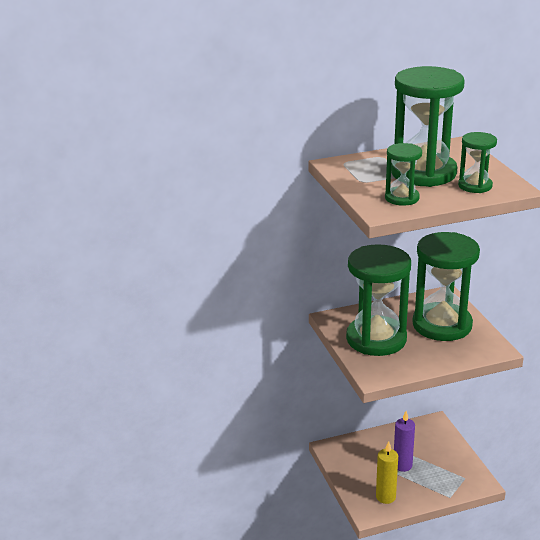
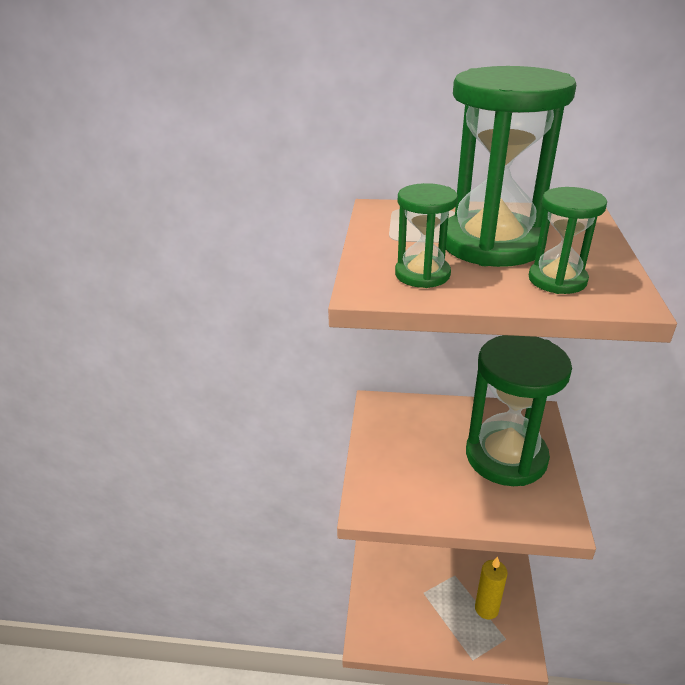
camera: 25 degrees right, 5 degrees up
(376, 339) = (408, 450): green hourglass -> none
(385, 497) = (397, 626): yellow candle -> yellow candle (486, 609)
(402, 465) = (440, 589): purple candle -> none

